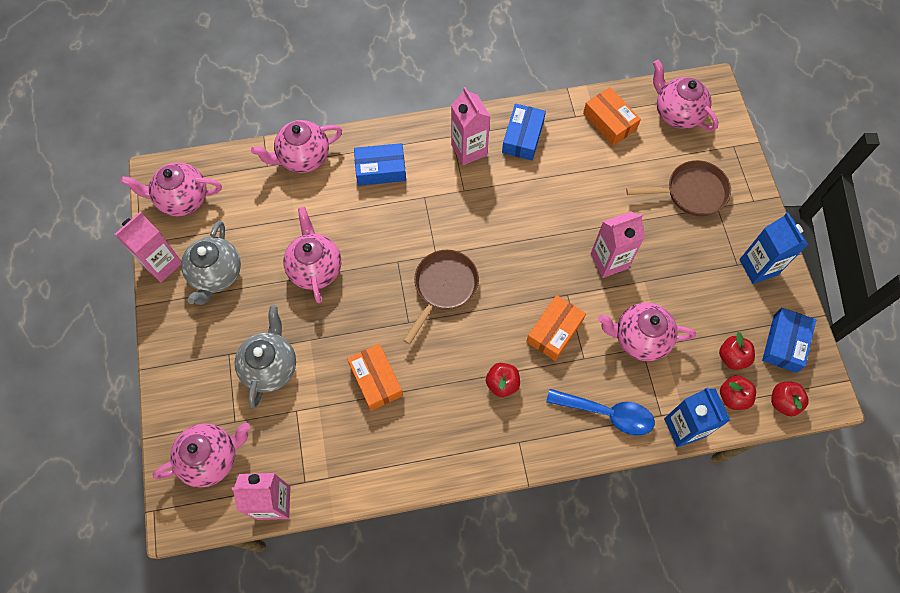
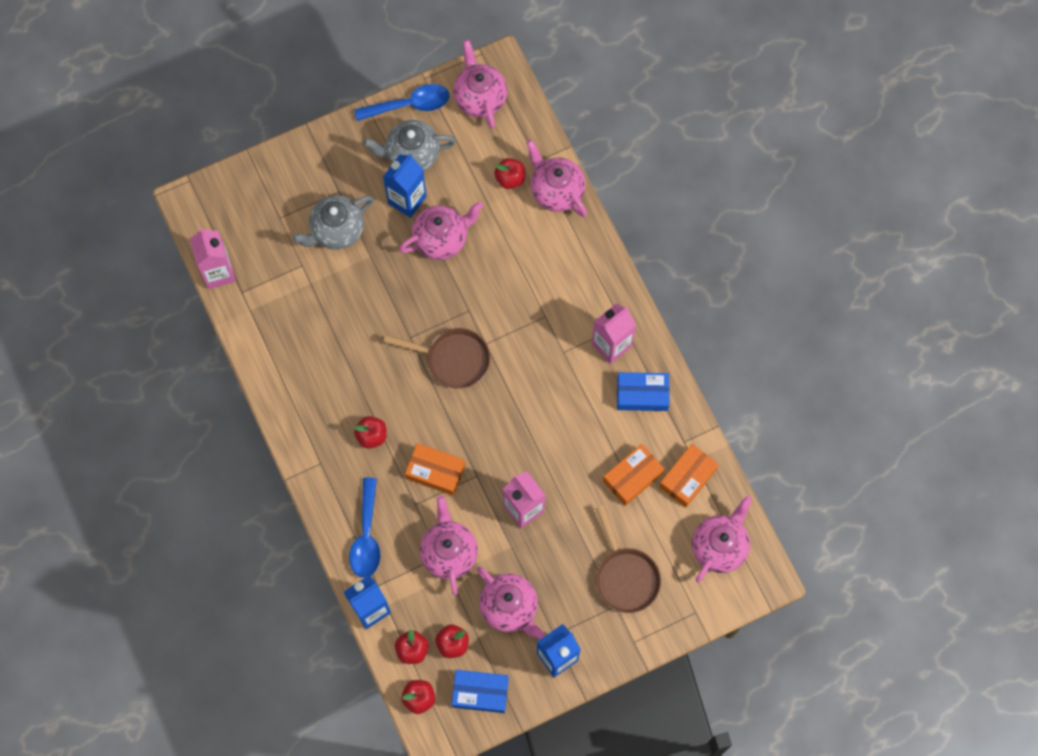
camera: 75 degrees right, 5 degrees up
(162, 264) = (409, 105): pink carton -> blue spoon
(211, 458) = (243, 210): pink teapot -> pink teapot (510, 608)
(262, 290) = (407, 200): none -> blue carton
(270, 366) = (336, 231): grey teapot -> grey teapot turned 150 degrees clockwise
(276, 193) = (510, 178): none -> red apple
(376, 380) = (347, 324): orange box -> orange box (632, 477)
(381, 169) = (564, 267): blue box -> none

